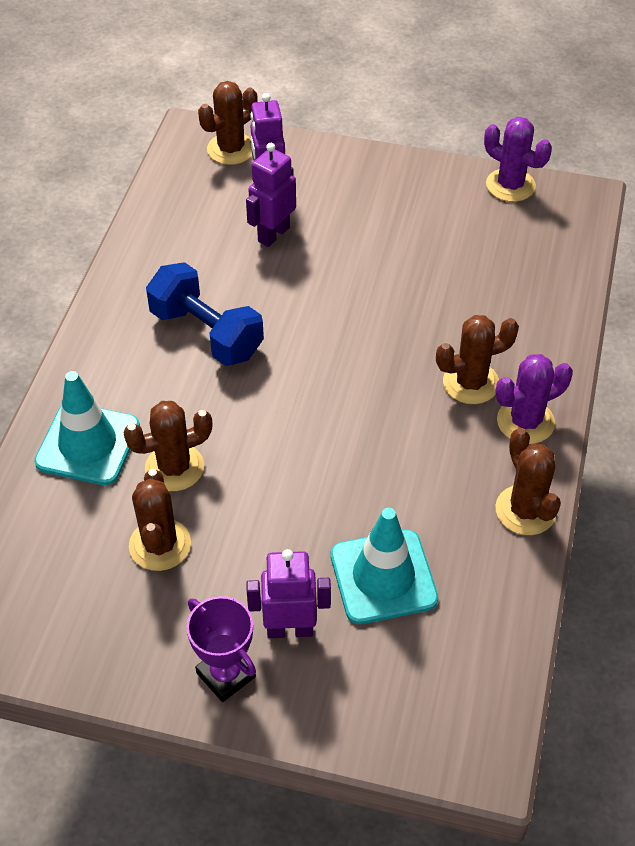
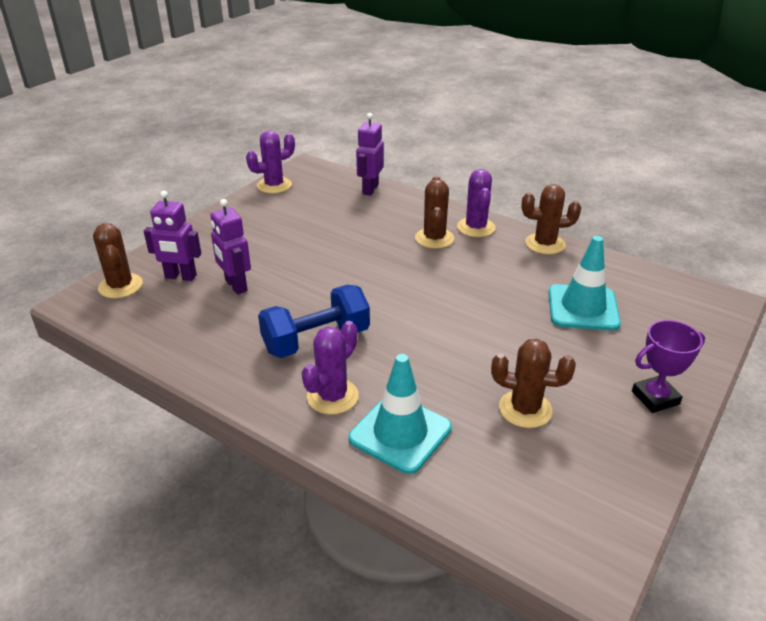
camera: 70 degrees left, 15 degrees down
(123, 375) = (332, 396): none -> purple cactus
(174, 467) = (449, 386): brown cactus -> none
(290, 629) = (619, 358): purple robot -> purple robot (370, 189)

